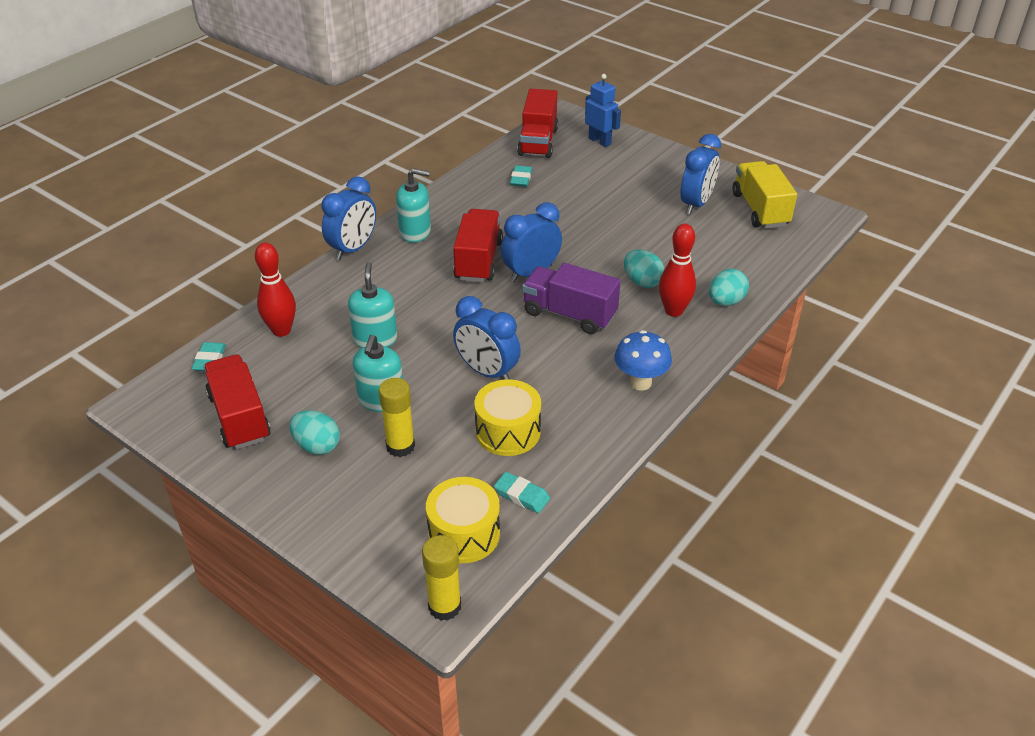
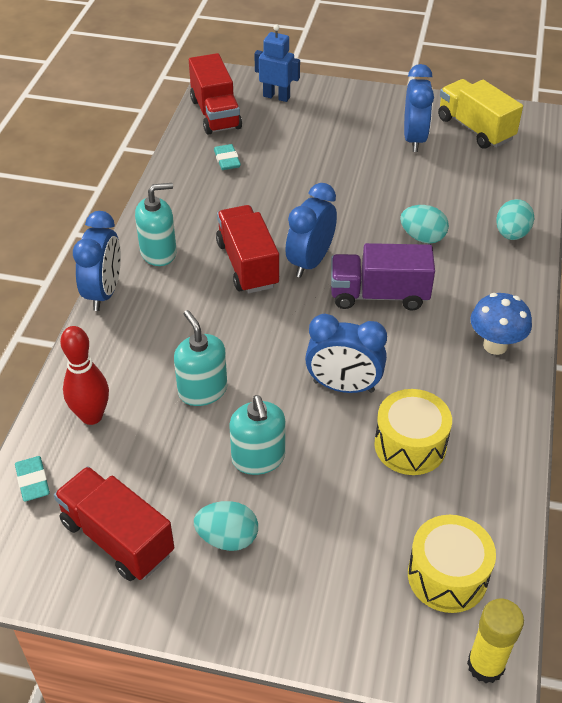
camera: 25 degrees left, 5 degrees up
(400, 446) = (315, 504): yellow glue stick -> none
(522, 495) = (472, 510): turquoise eraser -> none
(674, 311) = (472, 259): red bowling pin -> none

